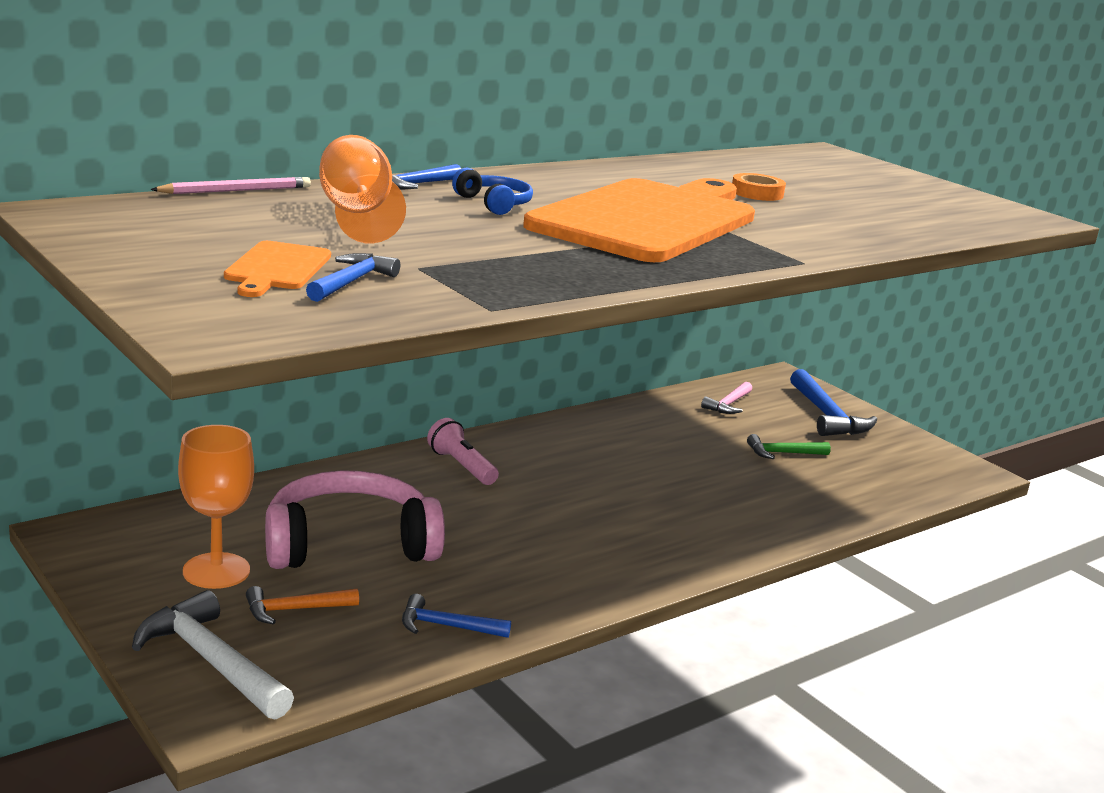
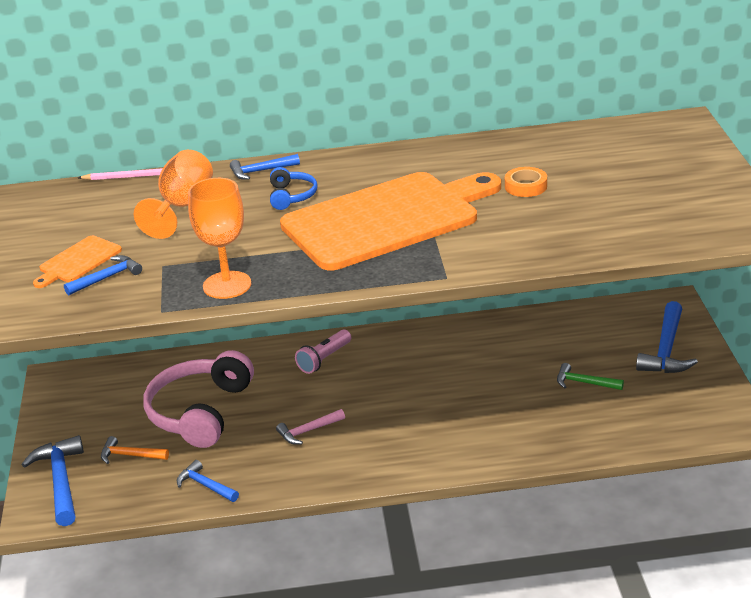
camera: 35 degrees right, 10 degrees up
(210, 661) = (60, 481): white hammer -> blue hammer
(216, 571) = (109, 419): orange goblet -> orange goblet (227, 285)
(349, 543) = (200, 412): pink headphones -> pink headphones turned 90 degrees counterclockwise
(461, 466) = (324, 359): pink flashlight -> pink flashlight turned 135 degrees counterclockwise
(728, 404) = (589, 327): pink hammer -> pink hammer (308, 431)

